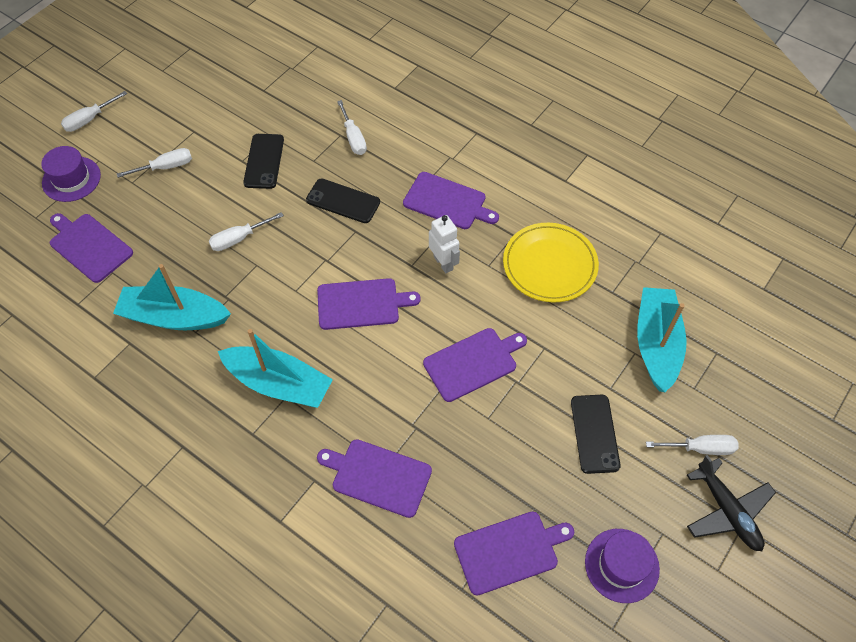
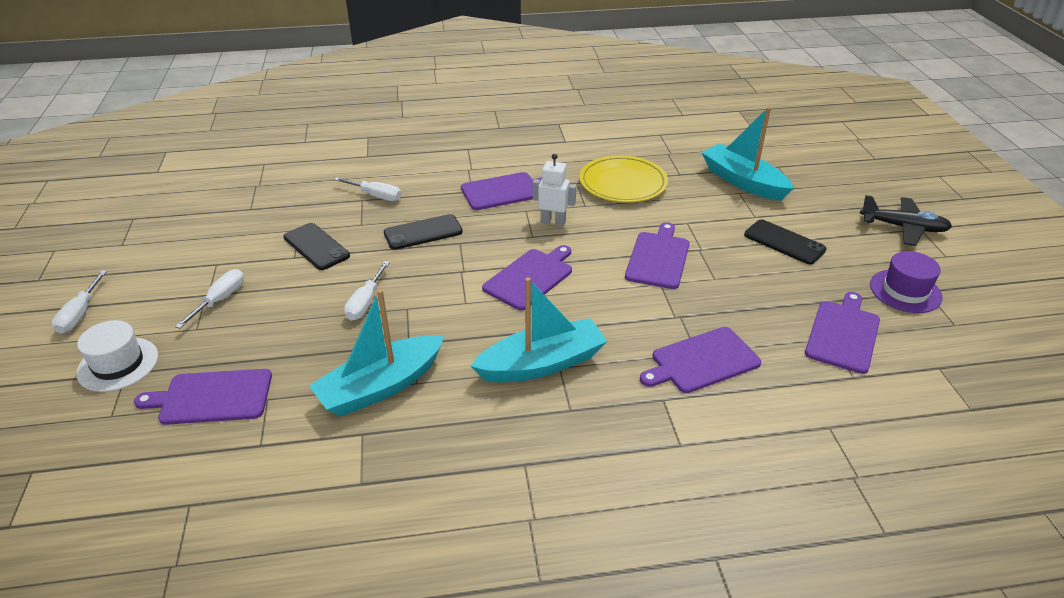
camera: 45 degrees left, 20 degrees down
(71, 179) = (118, 364): purple hat -> white hat
(700, 448) = (844, 211): white screwdriver -> none

